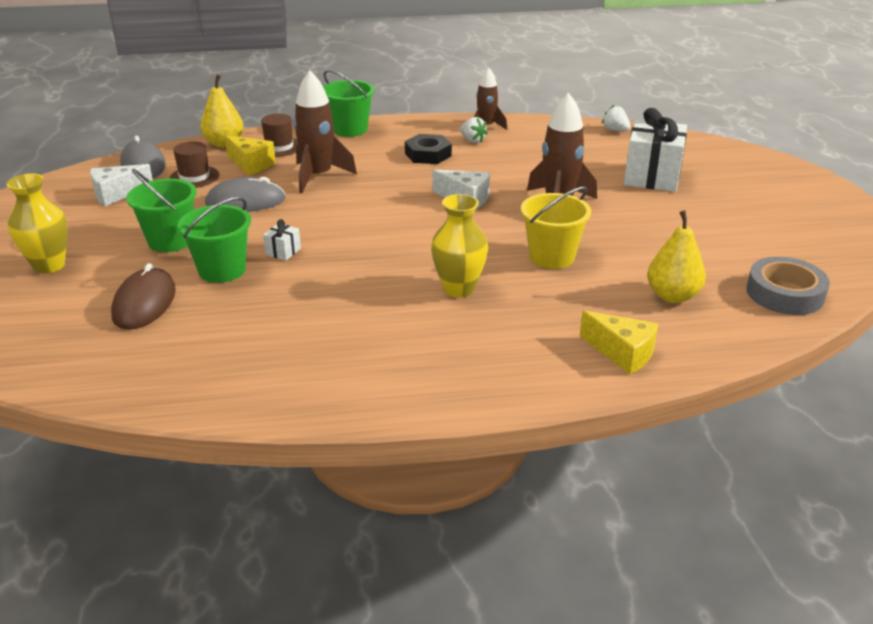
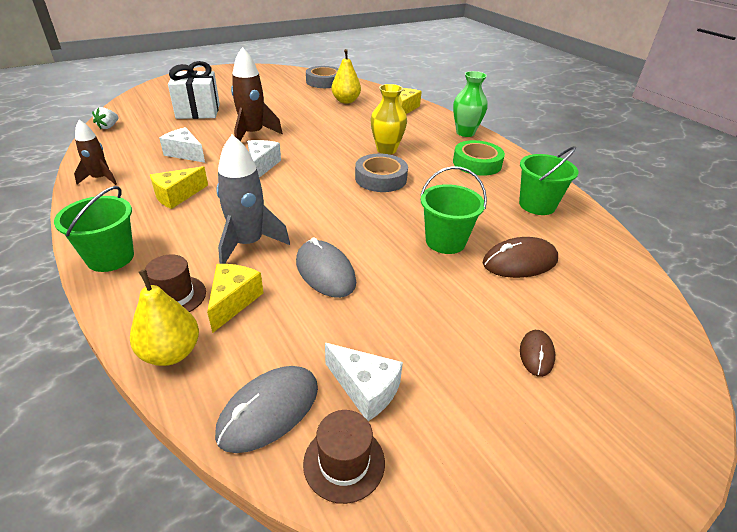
camera: 115 degrees left, 5 degrees up
(49, 265) = (536, 354): yellow vase -> brown mouse
(170, 241) = (428, 289): green bucket -> green bucket (537, 205)
(194, 177) = (286, 336): brown hat -> brown hat (344, 462)
(283, 251) = (396, 222): white gift -> none
(318, 176) = (248, 244): brown rocket -> grey rocket
(365, 357) = (477, 163): none -> green tape
(381, 264) = (380, 178): none -> grey tape
(428, 154) = (177, 196): black nut -> yellow cheese
(472, 140) = (138, 180): white strawberry -> none
(480, 387) = (465, 133): none -> green vase
(522, 163) = (185, 153): none -> white cheese
(551, 257) = (328, 130): yellow bucket -> none

